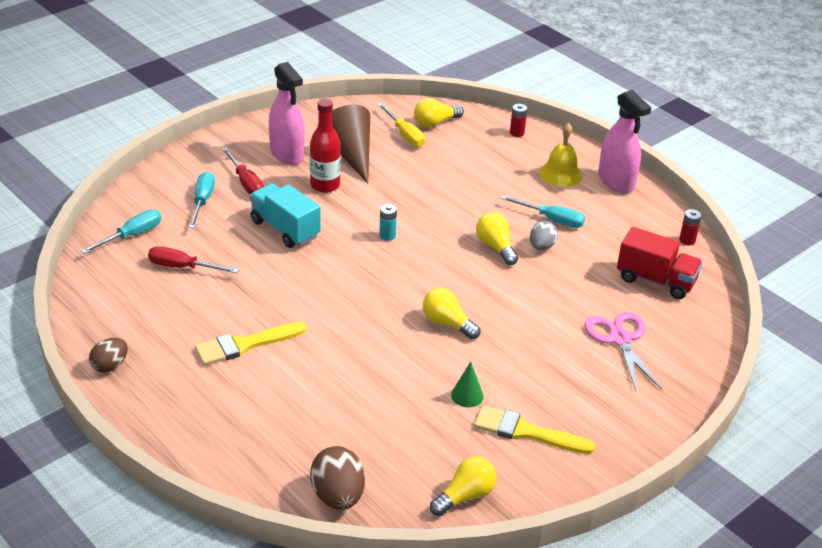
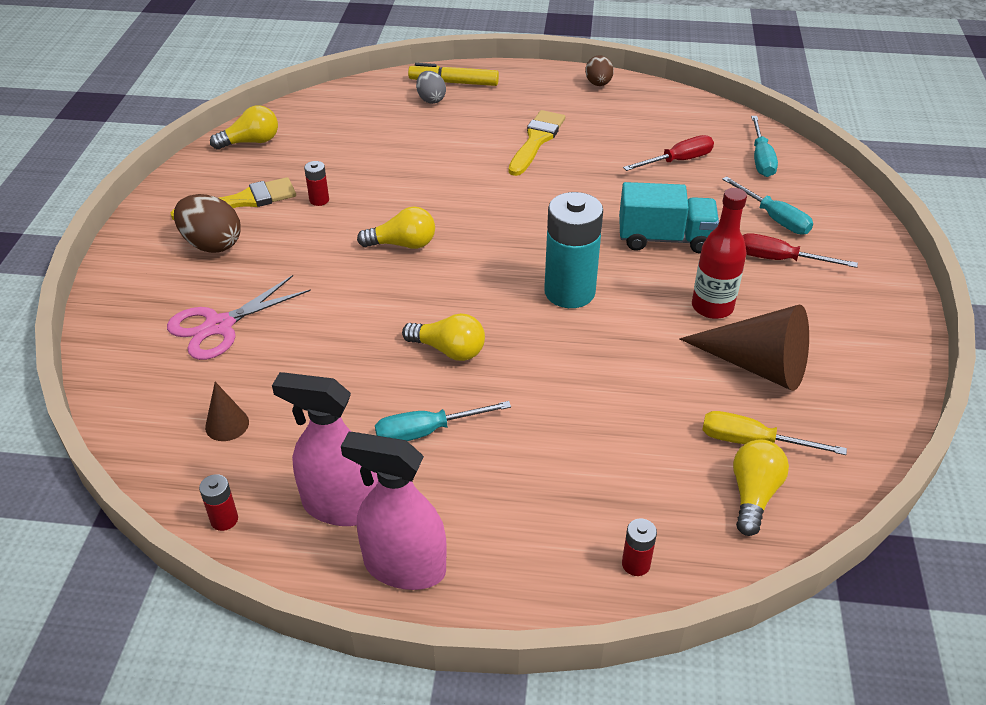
camera: 140 degrees right, 5 degrees up
(215, 450) = (453, 83): none -> yellow marker
(287, 154) = (810, 318): pink spray bottle -> pink spray bottle (341, 506)
(338, 496) = (340, 101): brown egg -> brown egg (212, 244)
(387, 235) = (569, 292): turquoise battery -> turquoise battery, size x2.32
(465, 496) = (251, 142): yellow light bulb -> yellow light bulb turned 120 degrees counterclockwise
(467, 395) = (319, 200): green cone -> red battery
(542, 246) = (400, 384): grey egg -> grey egg (431, 99)
(561, 174) = (492, 523): yellow bell -> none
(620, 339) = (219, 326): pink scissors -> pink scissors turned 105 degrees clockwise
(655, 280) = (227, 424): red truck -> brown cone

